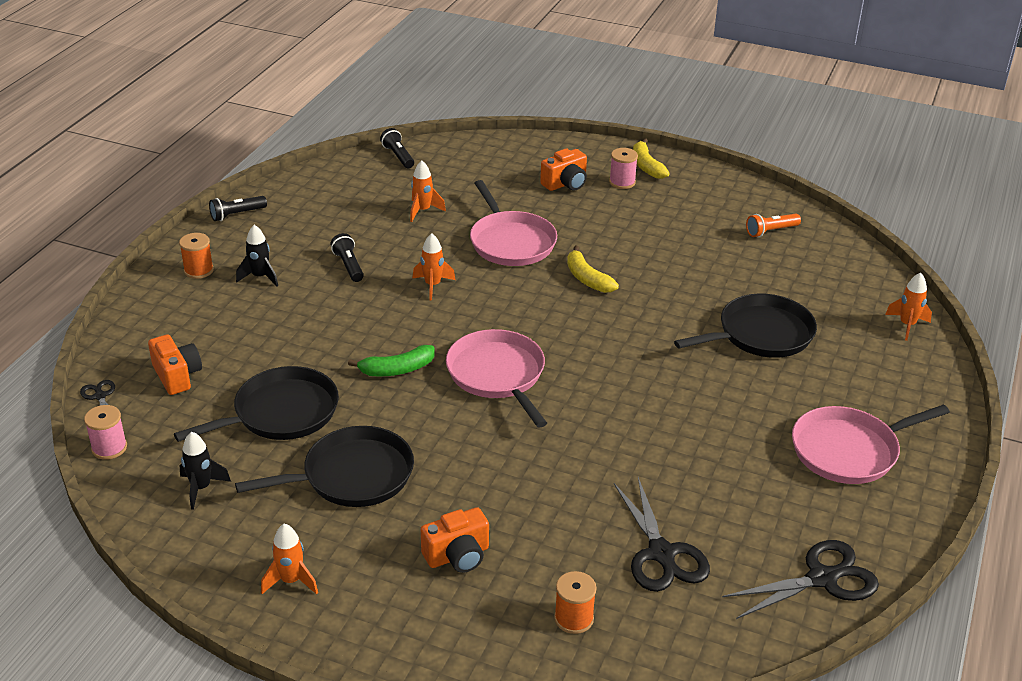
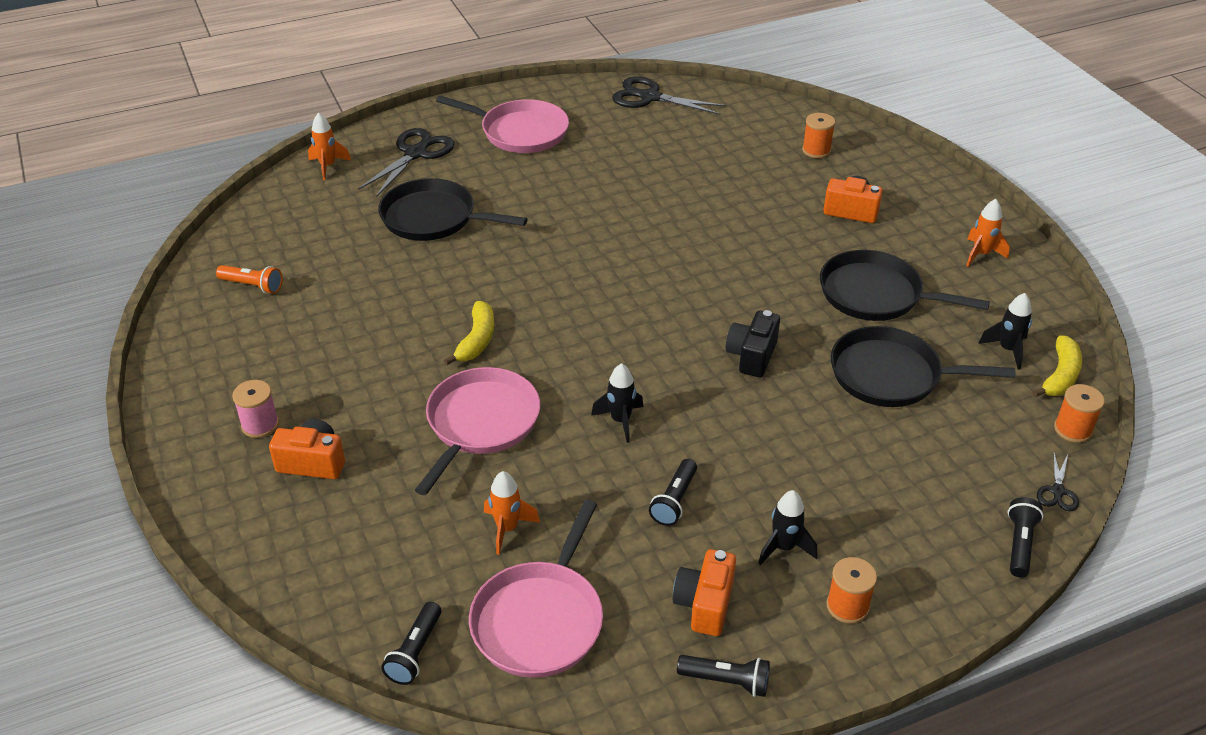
camera: 135 degrees left, 5 degrees up
(109, 448) = (1073, 429): pink spool -> orange spool
(111, 351) = (1019, 544): none -> black flashlight
(177, 376) = (964, 469): orange camera -> orange camera (704, 604)
(397, 370) = (752, 356): green banana -> black camera
(432, 285) = (620, 421): orange rocket -> black rocket
(497, 375) = (675, 304): pink pan -> pink pan (540, 620)
(646, 166) = (200, 429): yellow banana -> yellow banana (1060, 376)
(661, 553) = (721, 149): black scissors -> black scissors (415, 153)

